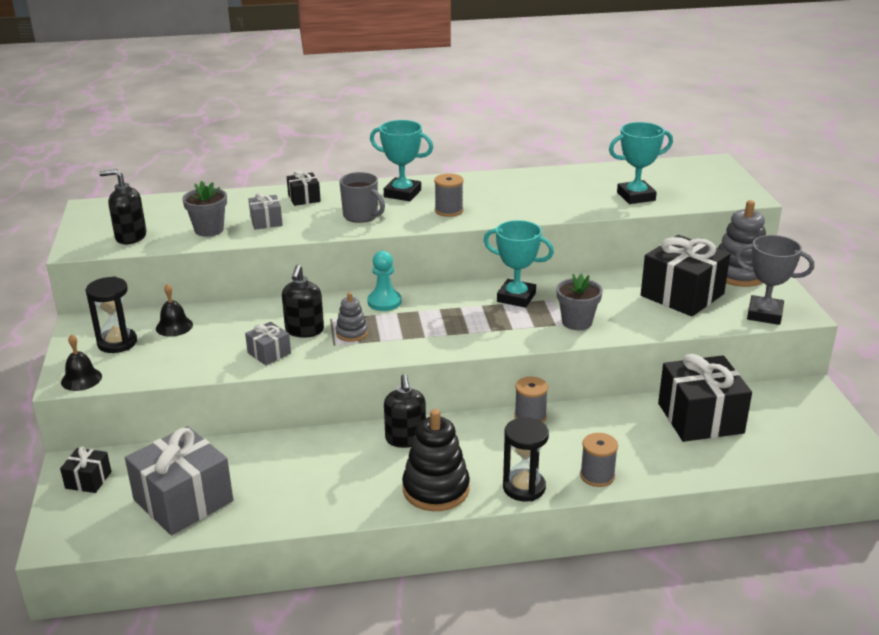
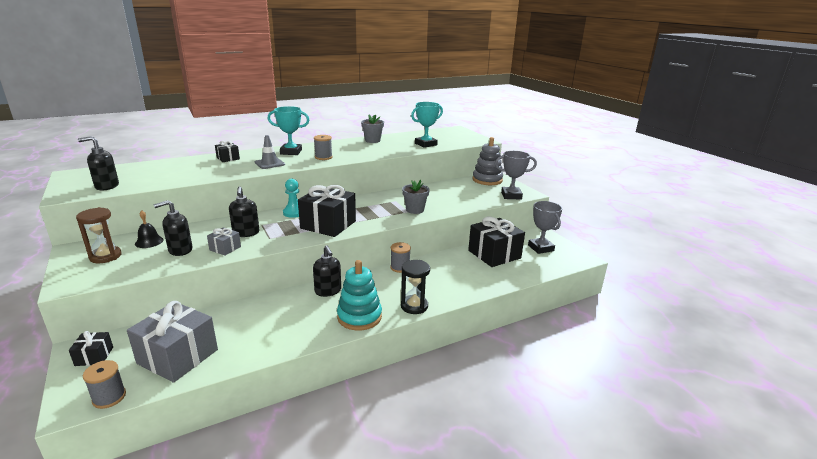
camera: 20 degrees left, 5 degrees down
(81, 379) = (79, 282): black bell -> none
(117, 343) = (105, 256): black hourglass -> brown hourglass
(209, 230) = (166, 178): grey flower pot -> grey flower pot (372, 140)
(210, 347) = (180, 250): none -> black soap dispenser
(266, 221) = (206, 171): grey gift -> none
(352, 333) = (279, 231): grey stacking toy -> none
(361, 216) = (269, 163): grey mug -> grey traffic cone
(436, 489) = (359, 317): black stacking toy -> turquoise stacking toy
(516, 297) = (374, 202): turquoise trophy -> none
(597, 476) = (454, 292): grey spool -> grey spool (109, 397)
(682, 295) = (464, 192): black gift -> black gift (328, 225)
(792, 419) = (540, 248): none -> grey trophy

